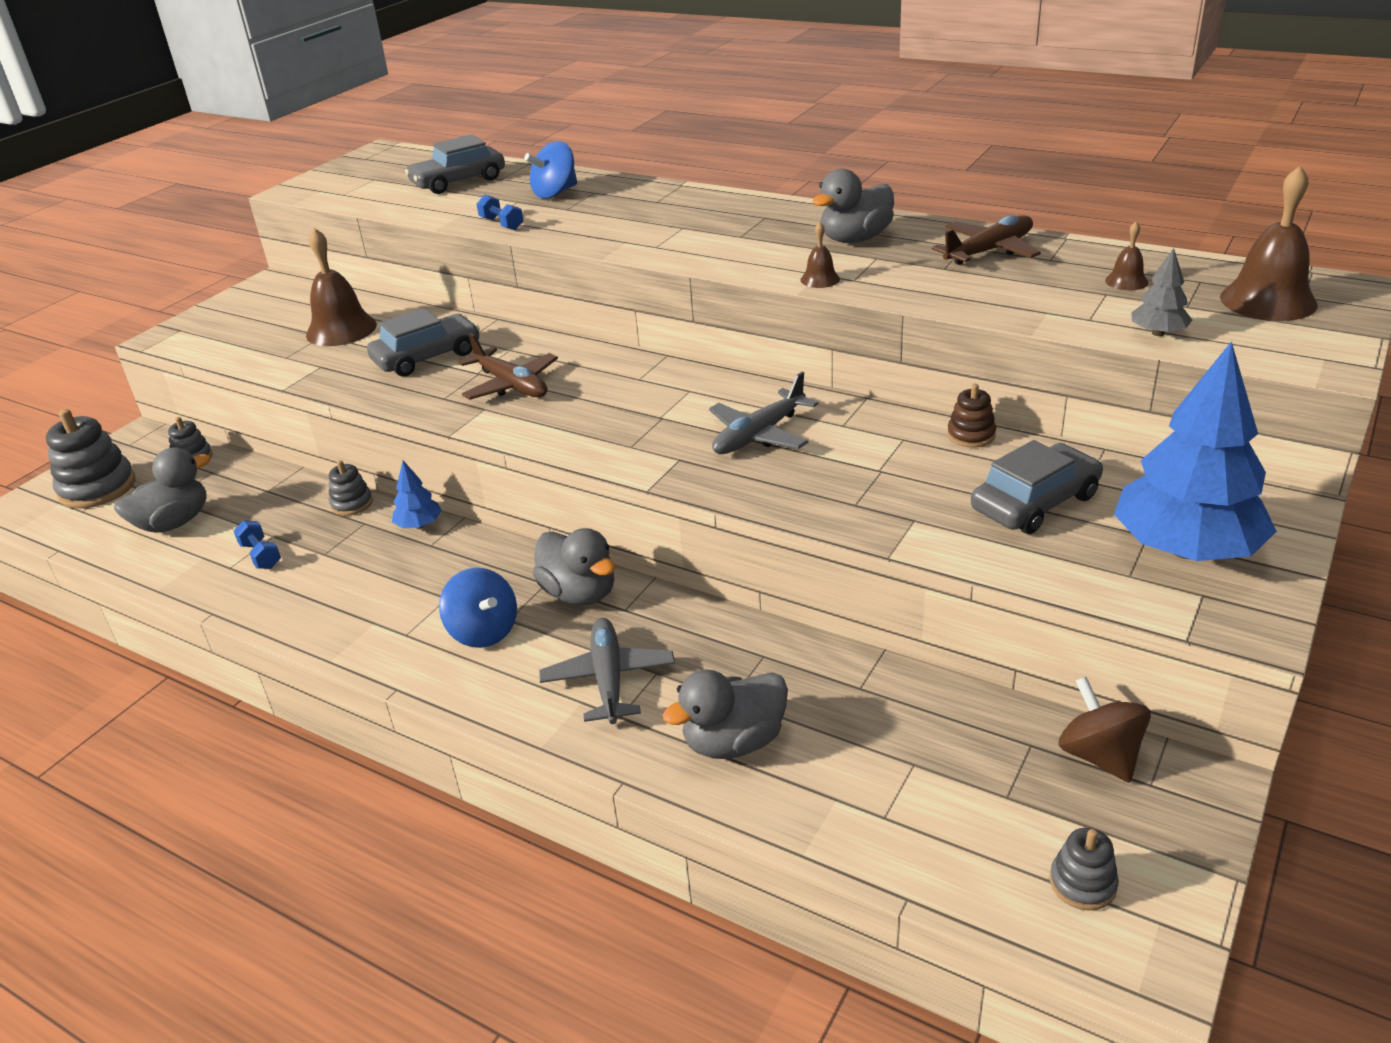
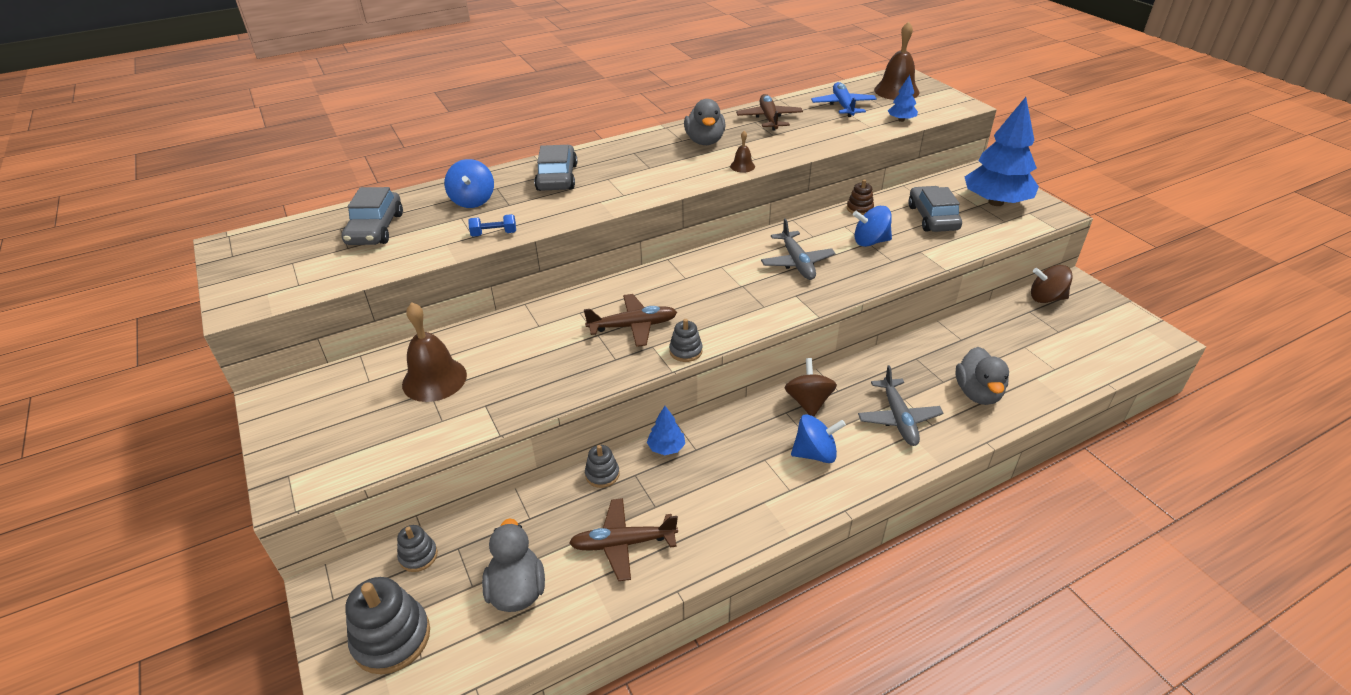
camera: 60 degrees left, 5 degrees up
(261, 555) = (623, 543): blue dumbbell -> brown plane
(427, 357) = (542, 350): grey car -> grey car (557, 177)
(579, 593) = (808, 402): grey duck -> brown spinning top
(608, 679) = (898, 418): grey plane -> grey plane turned 120 degrees counterclockwise
(886, 471) = (870, 241): none -> blue spinning top
(1082, 883) = (1118, 336): grey stacking toy -> grey stacking toy (685, 351)
(1126, 281) = (843, 106): brown bell -> blue plane
(1158, 333) = (901, 120): grey tree -> blue tree

